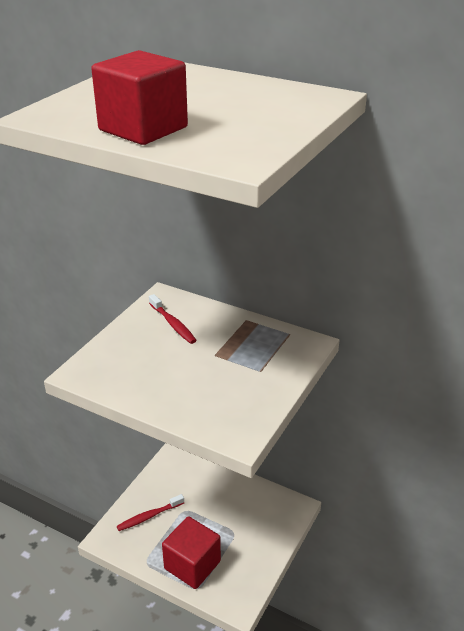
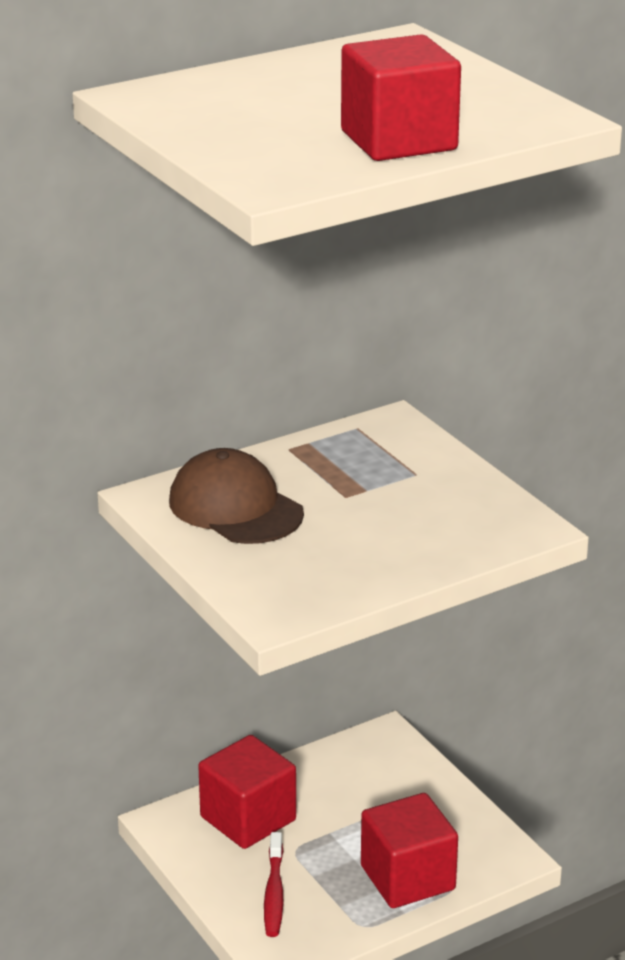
camera: 60 degrees left, 5 degrees down
(173, 324) = (235, 507): red toothbrush -> brown cap
(195, 483) = (248, 818): none -> red cube

